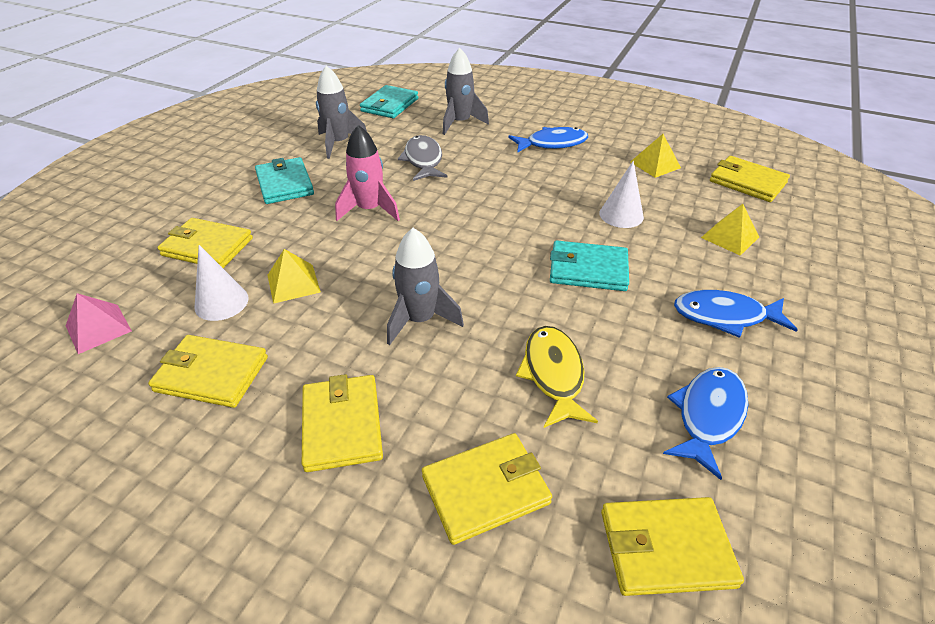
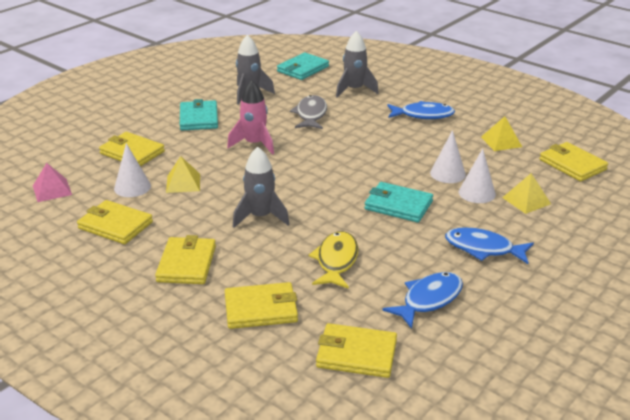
camera: 15 degrees right, 10 degrees down
(669, 236) = (477, 193): none -> white cone

